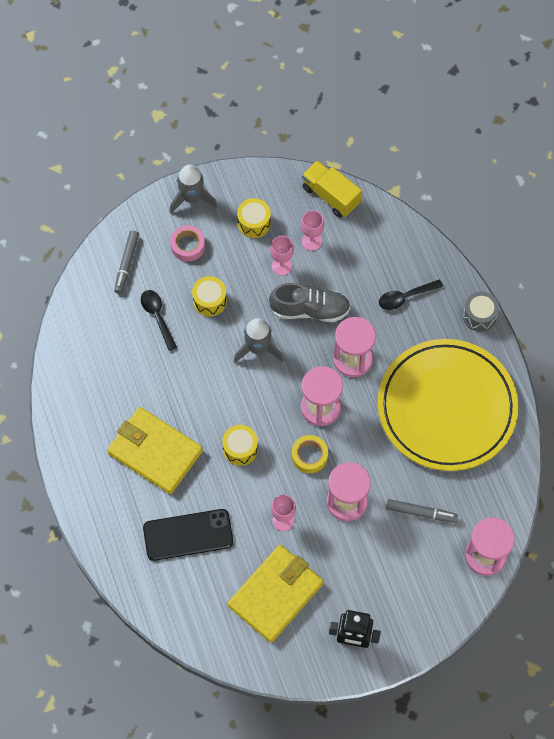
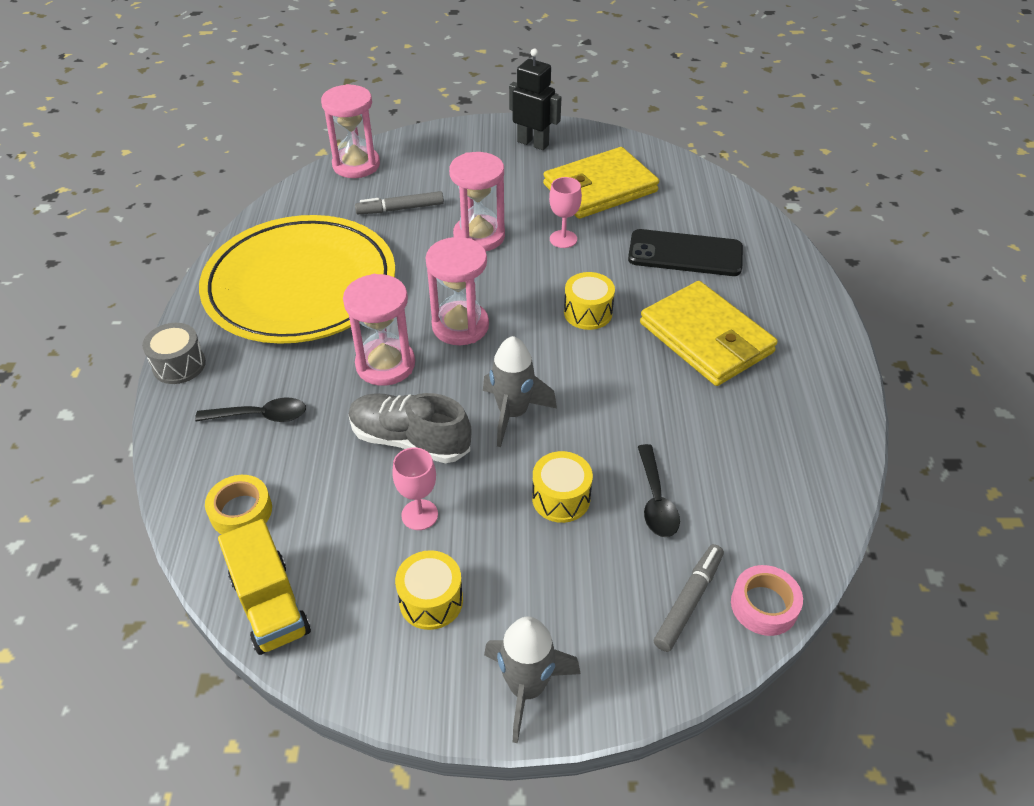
camera: 160 degrees left, 20 degrees down
(188, 245) = (566, 598): pink tape -> pink tape (764, 605)
(309, 456) = (501, 284): yellow tape -> yellow tape (241, 511)
(311, 241) = (349, 538): pink goblet -> none
(421, 513) = (400, 209): grey marker -> grey marker turned 45 degrees counterclockwise

